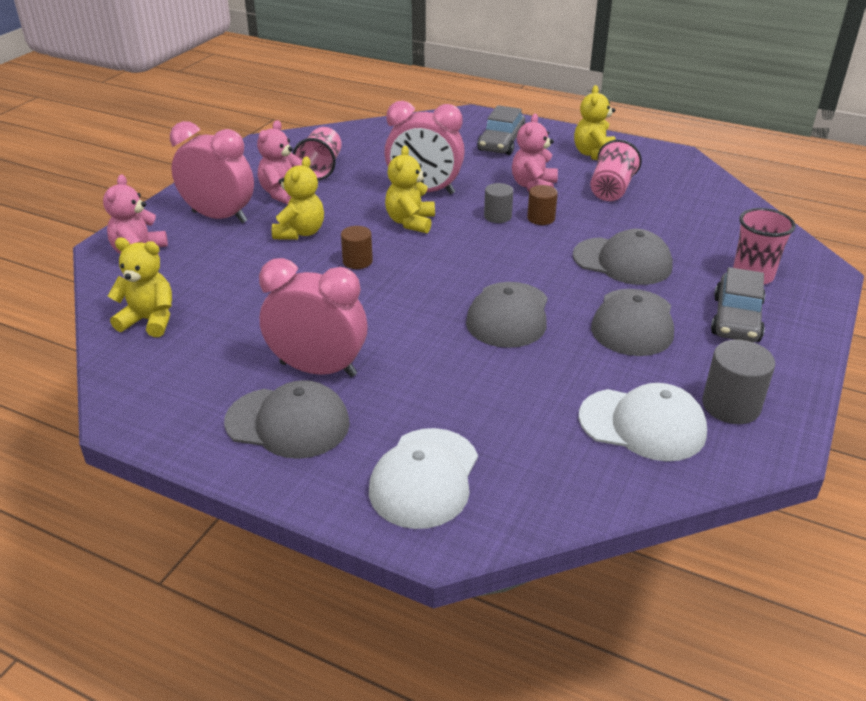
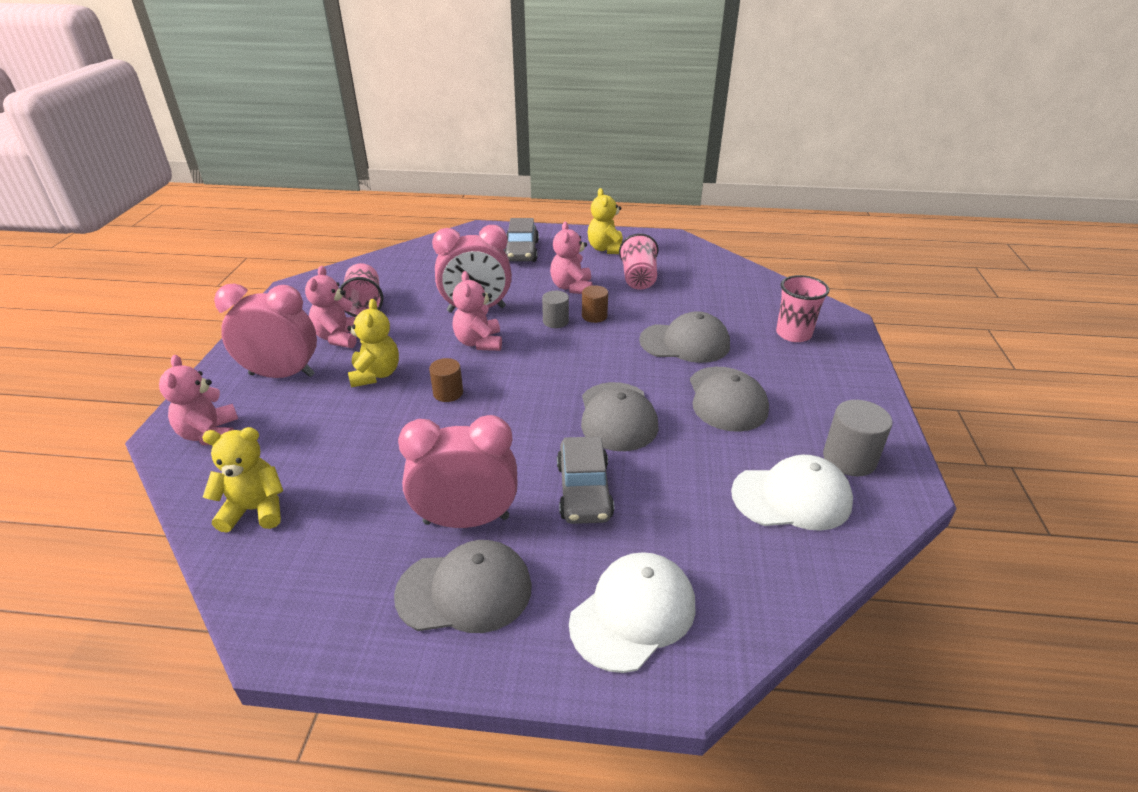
camera: 20 degrees left, 0 degrees up
(410, 222) = (479, 342): yellow teddy bear -> pink teddy bear
(424, 478) = (633, 613): white cap -> white cap turned 135 degrees counterclockwise
(736, 319) = (804, 376): grey car -> grey car (584, 490)

